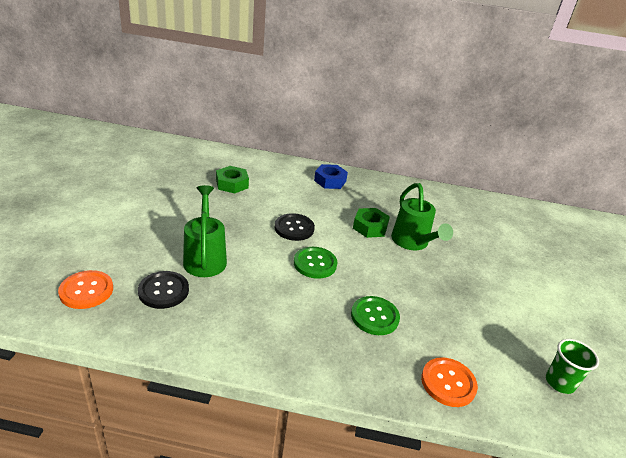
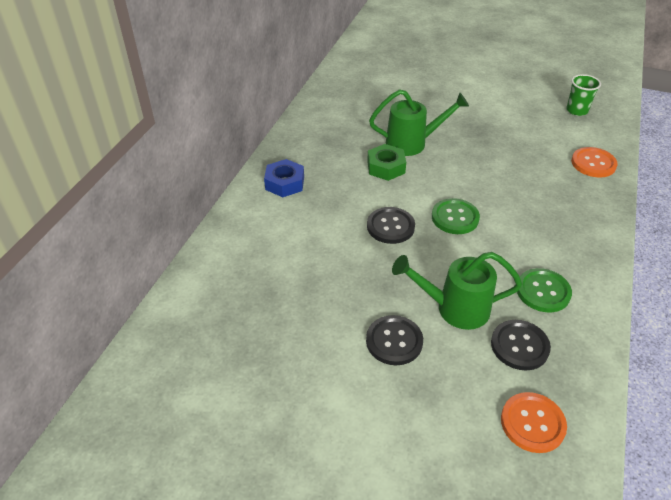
camera: 75 degrees left, 10 degrees up
(173, 227) = (394, 341): none -> black button
(232, 184) = (285, 277): green nut -> none
(374, 316) = (527, 189): green button -> green button (543, 291)

